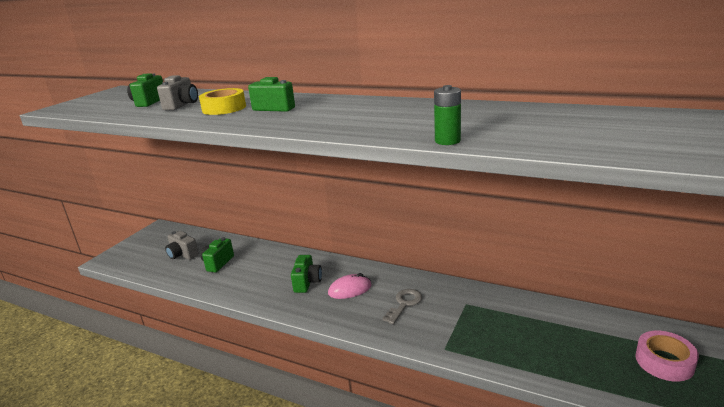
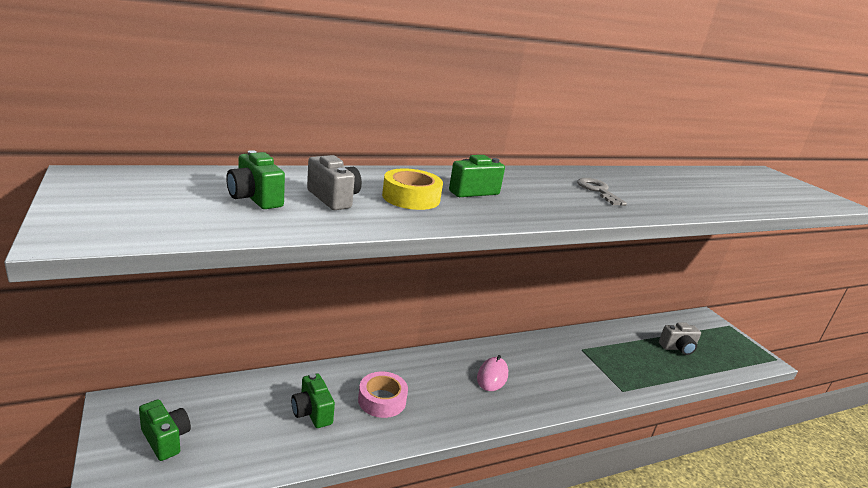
camera: 55 degrees left, 0 degrees up
(182, 255) = (240, 425): grey camera -> grey camera (678, 348)
(307, 282) = (447, 387): green camera -> green camera (165, 439)
(404, 304) = (548, 369): grey key -> grey key (598, 191)
(447, 141) = (694, 211): green battery -> none
(664, 362) = (708, 340): pink tape -> pink tape (382, 400)

